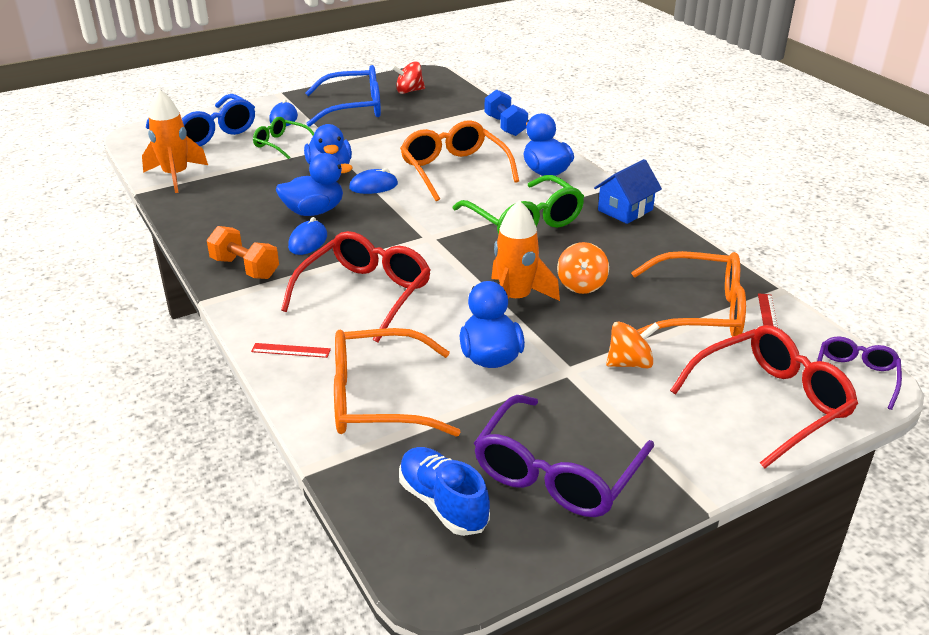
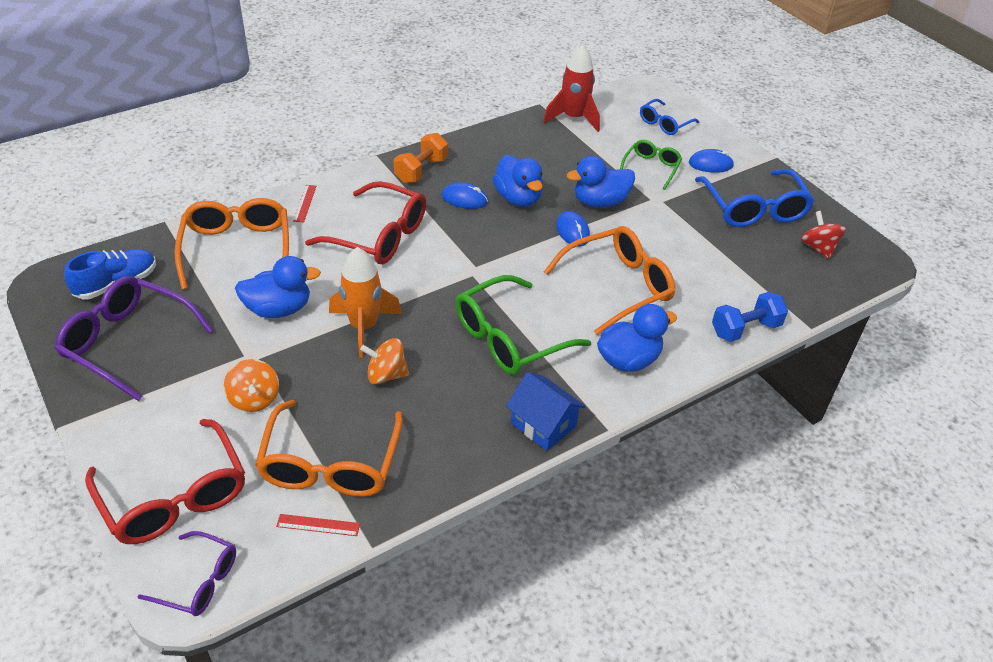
camera: 85 degrees right, 10 degrees up
(176, 176) = (573, 118): orange rocket -> red rocket
(207, 132) = (665, 123): blue glasses -> blue glasses, size x0.57

